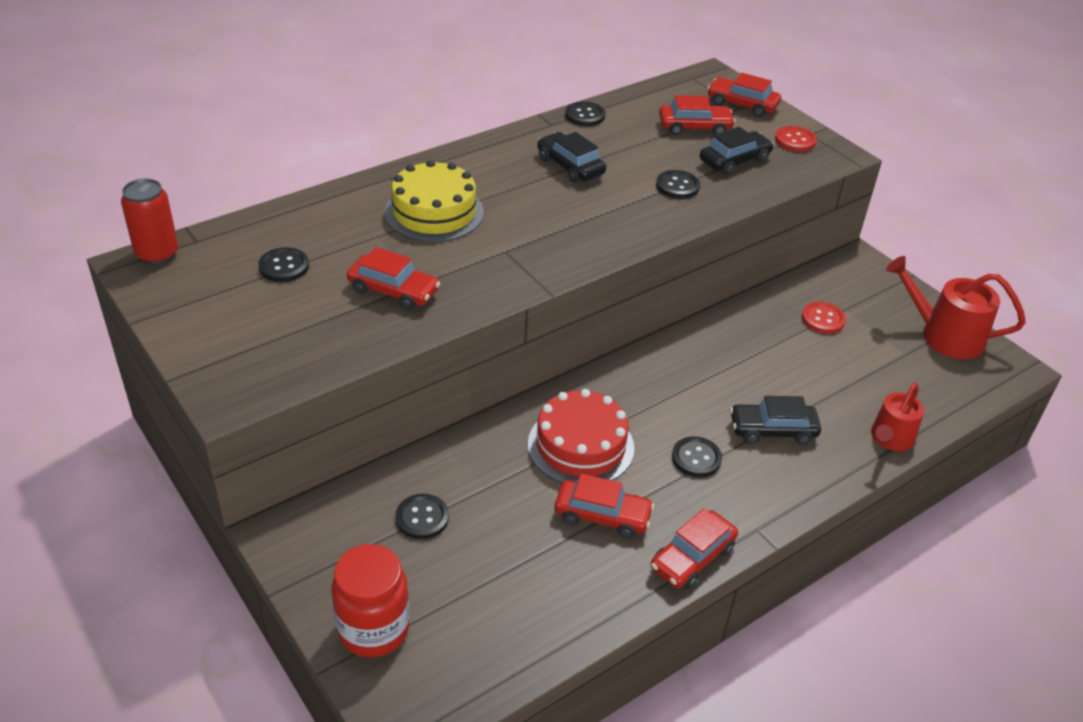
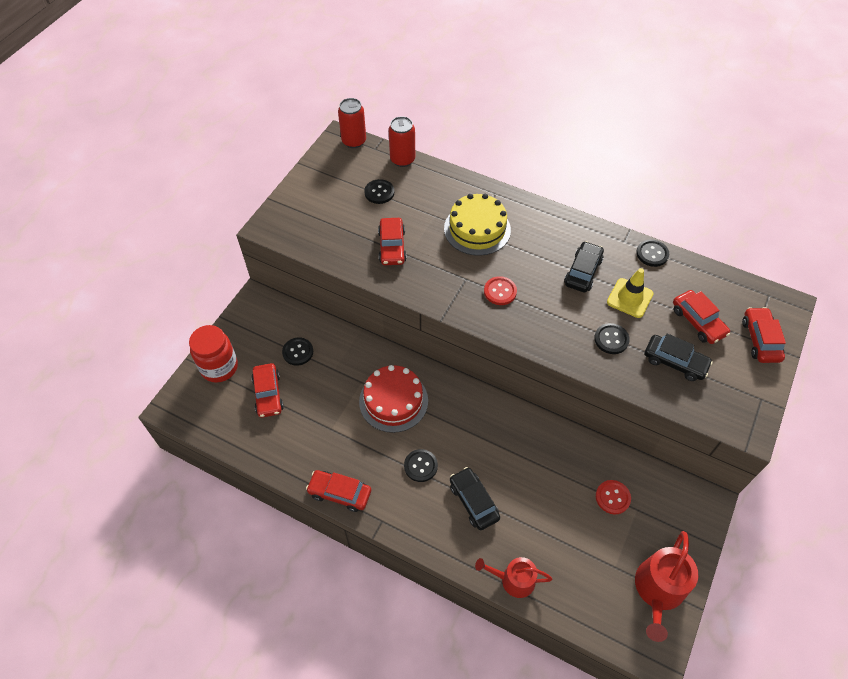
camera: 65 degrees right, 15 degrees up
(247, 225) = (402, 159): none -> red can
(602, 516) = (346, 434): red car -> red car (268, 394)
(632, 152) = (629, 298): none -> yellow traffic cone
(795, 140) = (740, 392): red button -> red button (500, 291)
(944, 335) = (658, 590): red watering can -> red watering can turned 150 degrees counterclockwise

